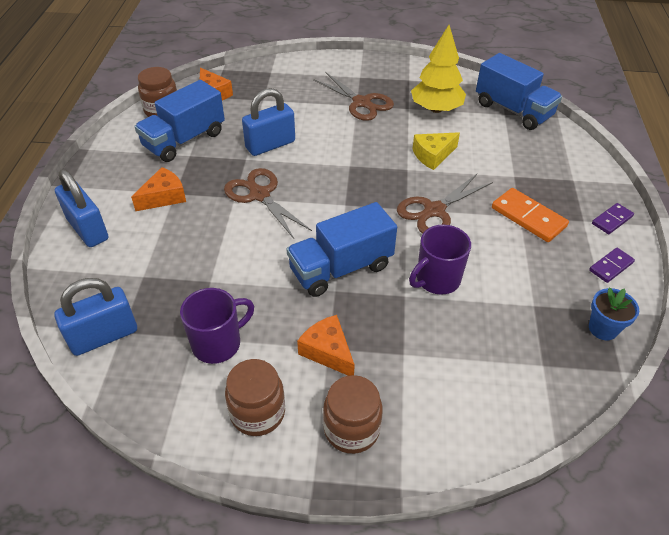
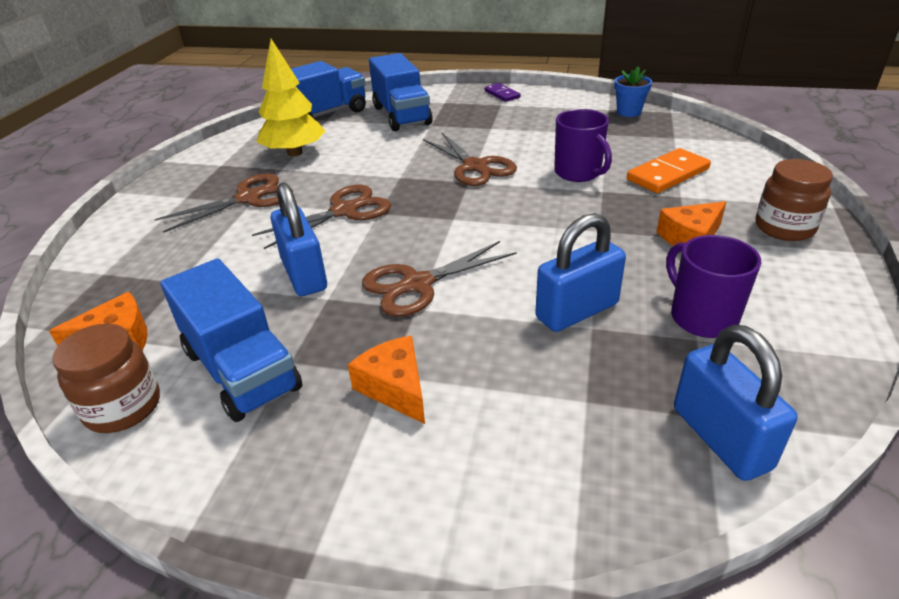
camera: 80 degrees left, 10 degrees down
(88, 229) = (464, 493): blue padlock -> blue padlock (577, 311)
(257, 413) = (792, 285): brown jar -> none
(341, 268) = (564, 225): blue truck -> blue truck (401, 115)
(349, 148) = (344, 211): none -> brown scissors
(433, 155) = (381, 161): yellow cheese -> none
(528, 217) = (493, 124): orange domino -> orange domino (667, 174)
(611, 266) = (558, 101): purple domino -> none

